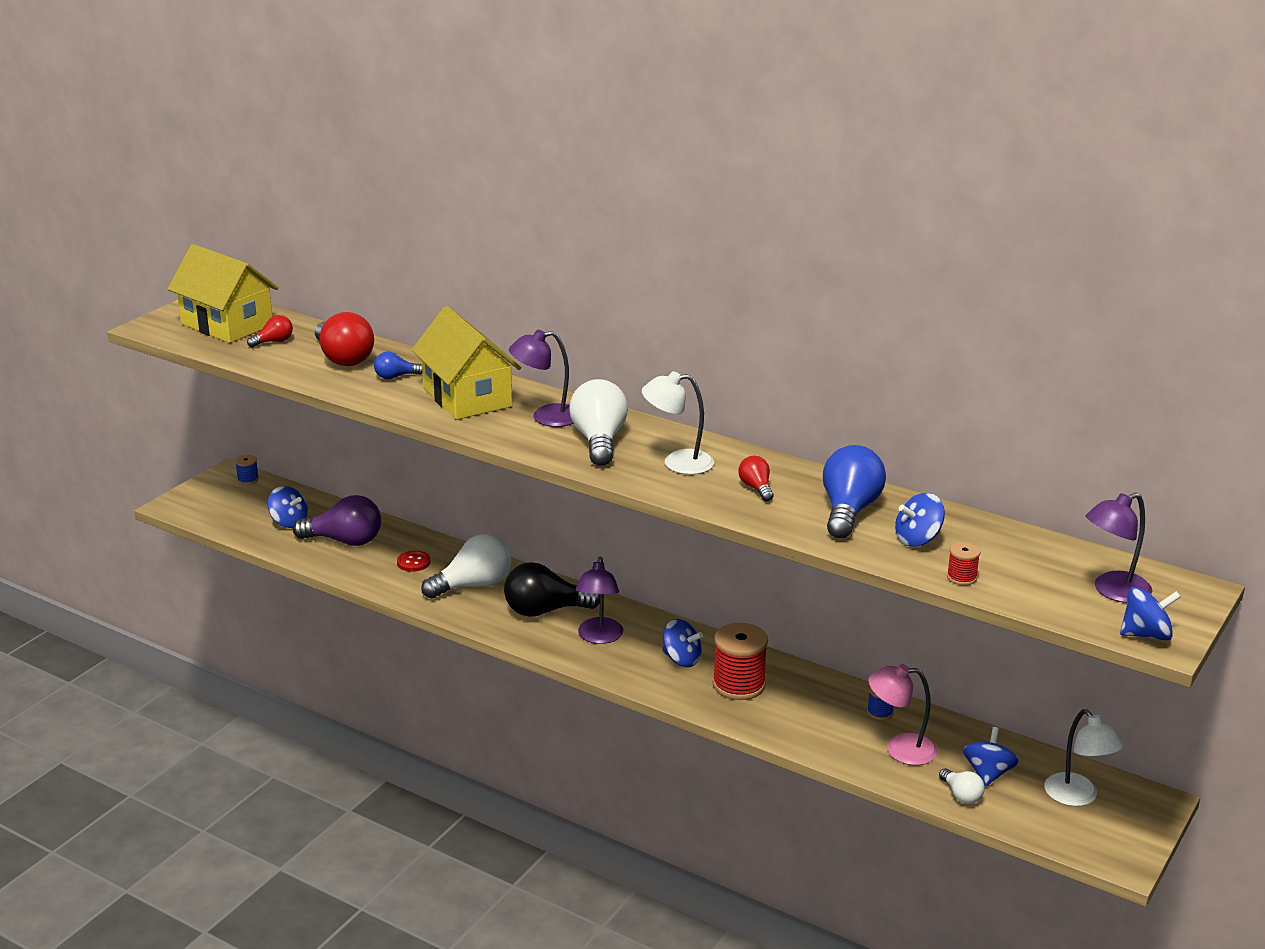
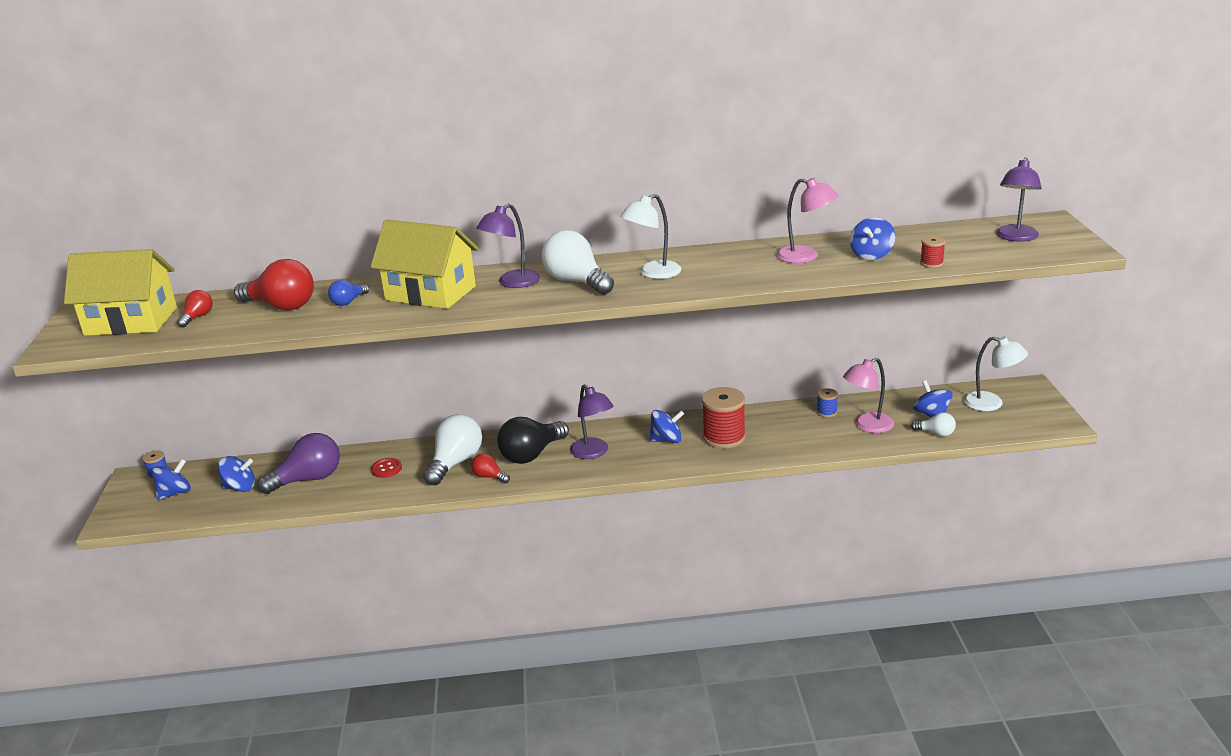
camera: 35 degrees left, 0 degrees up
(756, 488) = (729, 267): red light bulb -> red light bulb (489, 477)
(849, 511) = (806, 257): blue light bulb -> pink lamp
(1146, 634) = (1071, 250): blue spinning top -> blue spinning top (175, 493)

